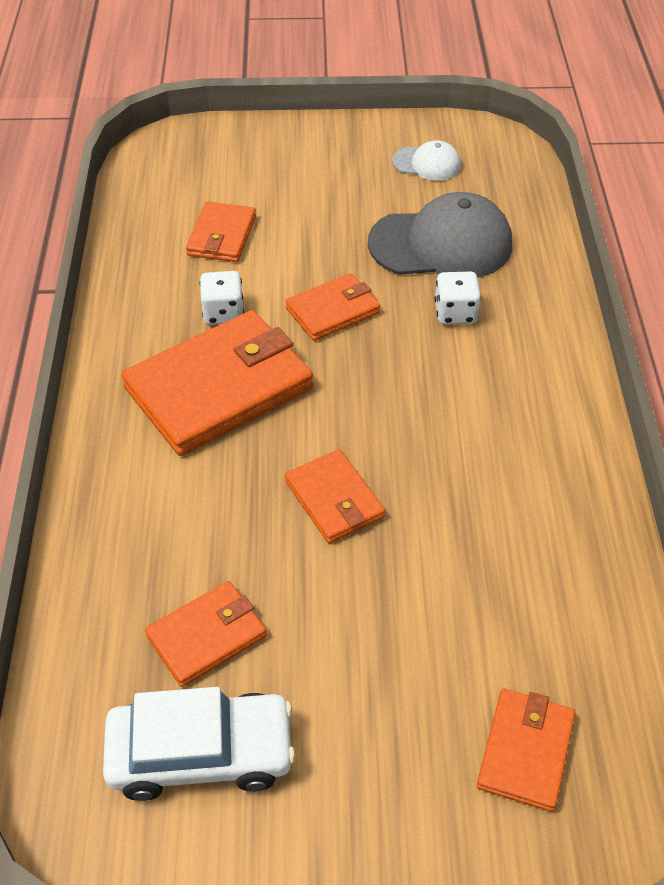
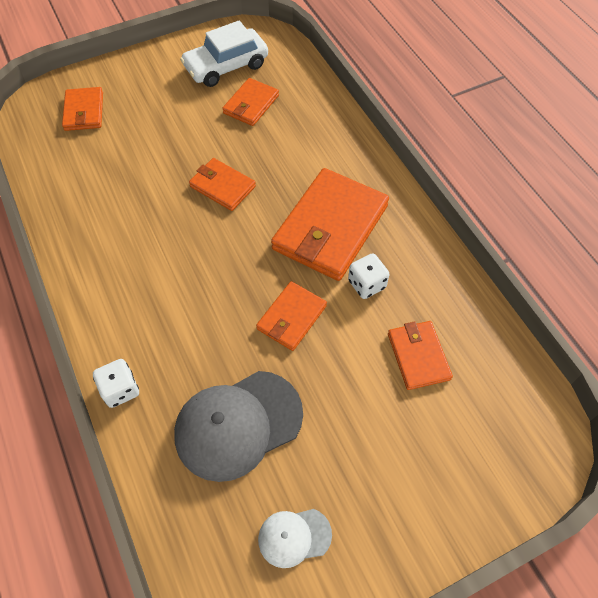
camera: 155 degrees right, 10 degrees up
(455, 313) = (200, 352): white dice -> white dice (120, 389)

